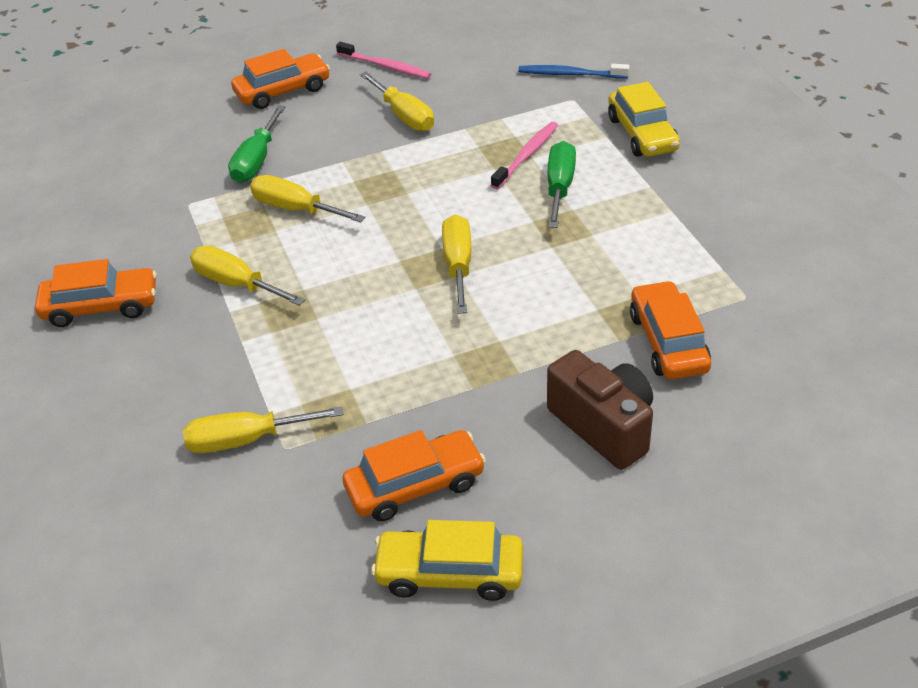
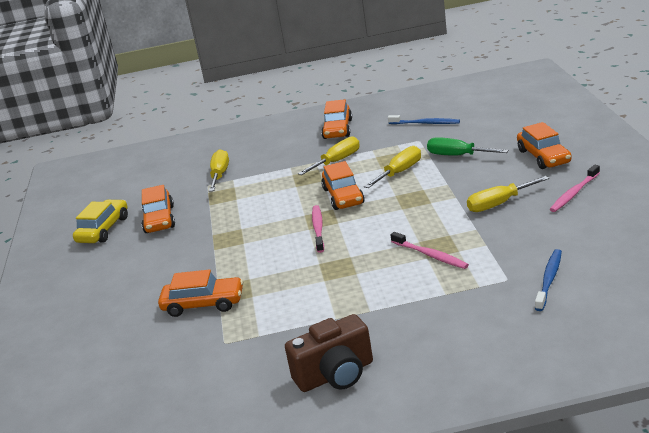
camera: 105 degrees right, 15 degrees down
(126, 203) = (426, 123): none -> blue toothbrush
(362, 256) = (343, 196): none -> orange car
(458, 265) = (318, 228): yellow screwdriver -> pink toothbrush
(559, 187) = (385, 268): green screwdriver -> none
(604, 426) = (155, 276): brown camera -> brown camera (335, 375)
(642, 134) = (443, 312): yellow car -> none

